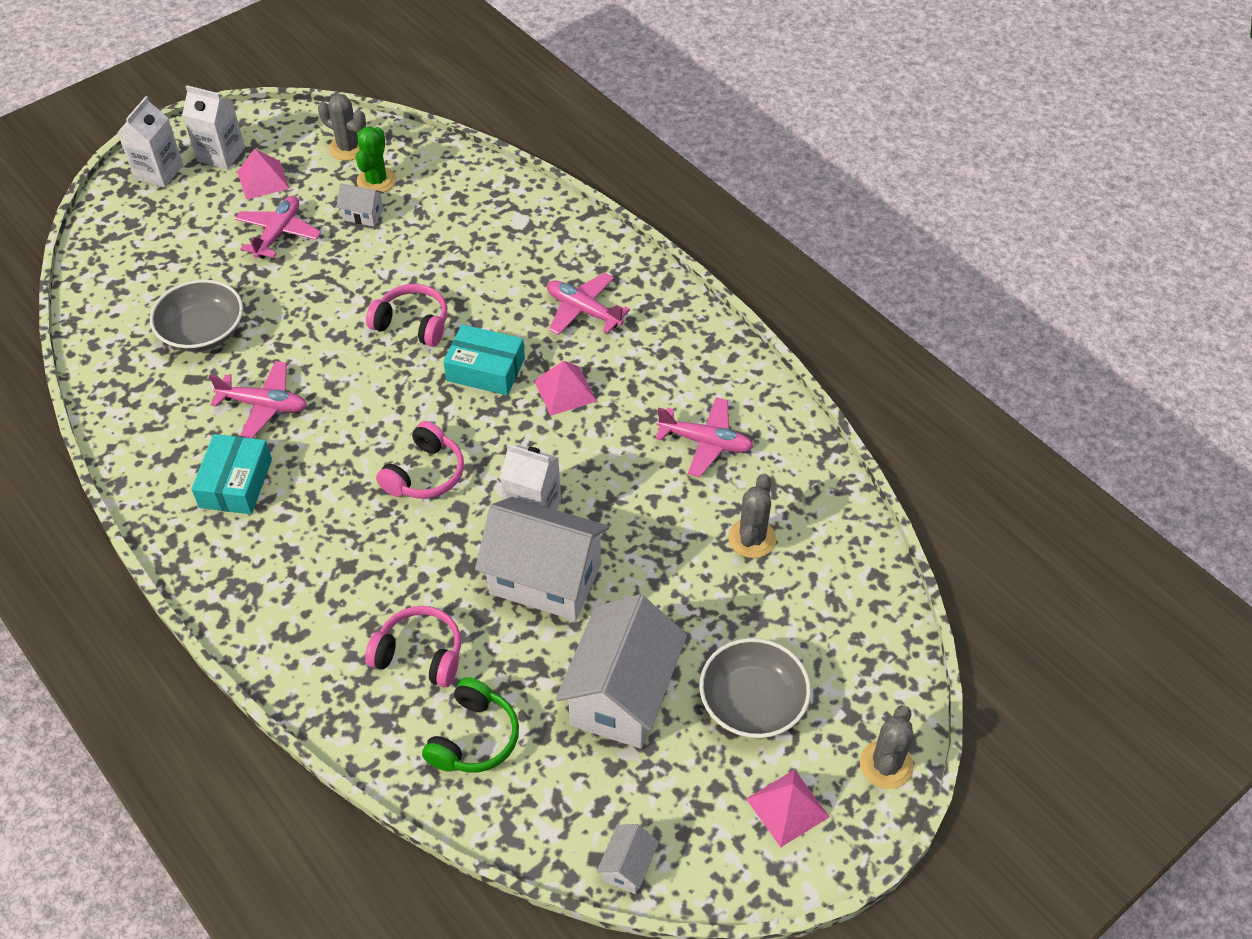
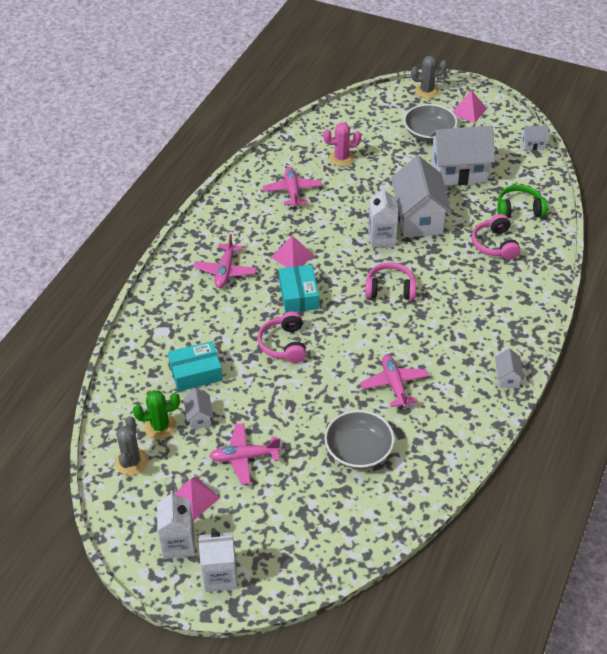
camera: 115 degrees left, 5 degrees down
(176, 531) = (507, 377): none -> white house
(236, 483) = (456, 368): turquoise box -> turquoise box (196, 372)
(752, 538) = (341, 158): grey cactus -> pink cactus

